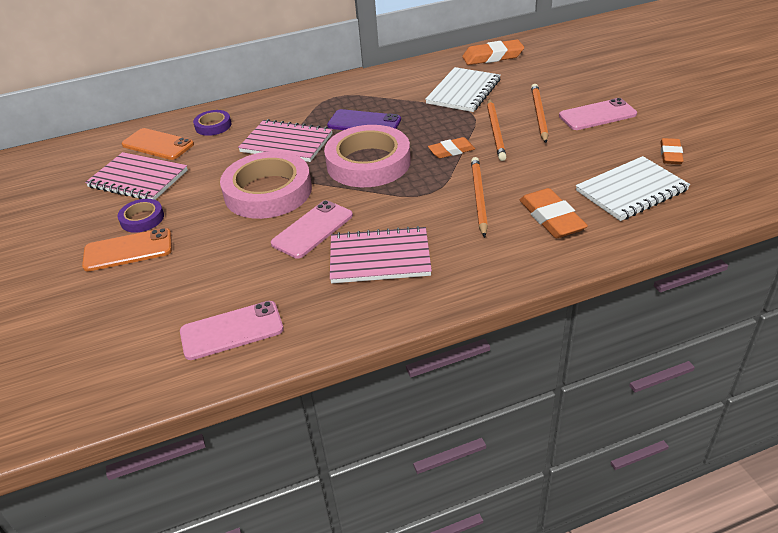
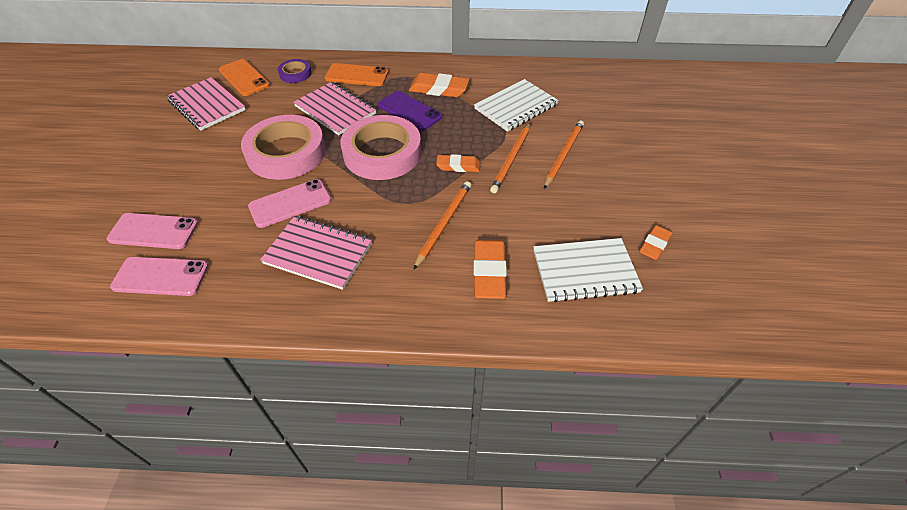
camera: 20 degrees right, 10 degrees up
(128, 250) = (151, 169): orange phone -> orange phone (357, 75)
(142, 219) = (182, 144): purple tape -> none
(492, 57) = (569, 78): orange eraser -> orange eraser (439, 89)
(597, 115) = (617, 174): pink phone -> pink phone (153, 231)

